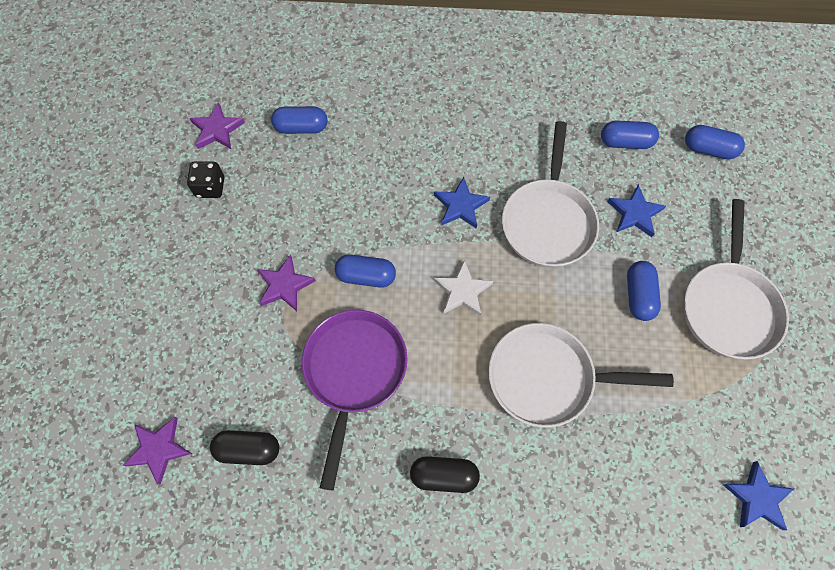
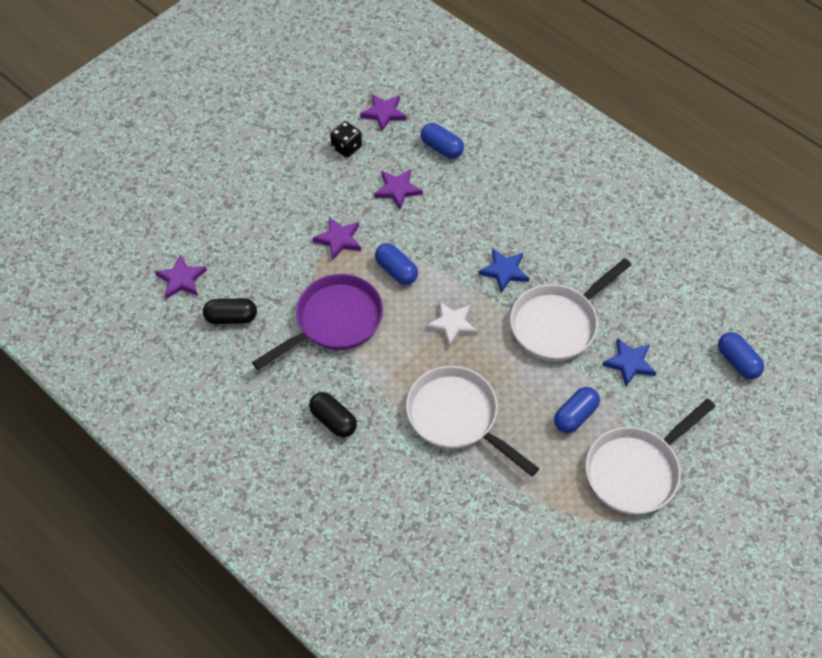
camera: 40 degrees right, 10 degrees down
(248, 449) = (231, 318): black capsule -> black capsule turned 45 degrees counterclockwise
(296, 195) = (397, 190): none -> purple star
(625, 142) = (674, 312): blue capsule -> none
(757, 498) = (528, 593): blue star -> none

